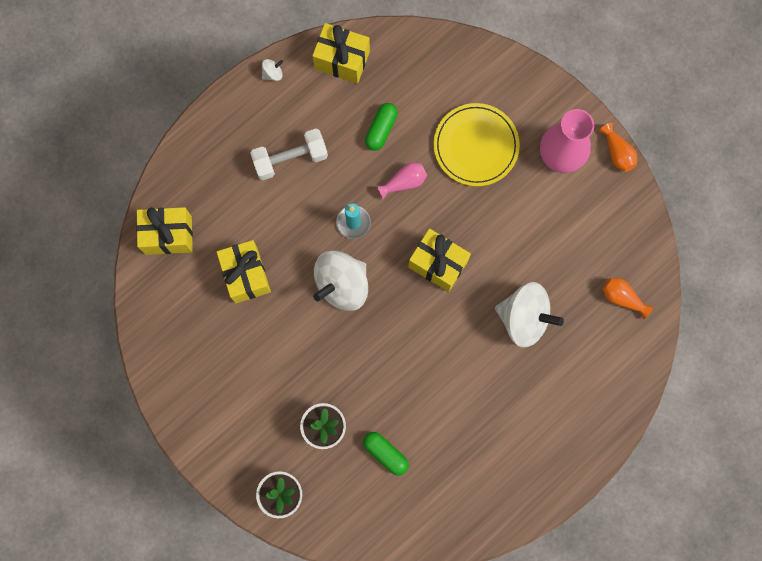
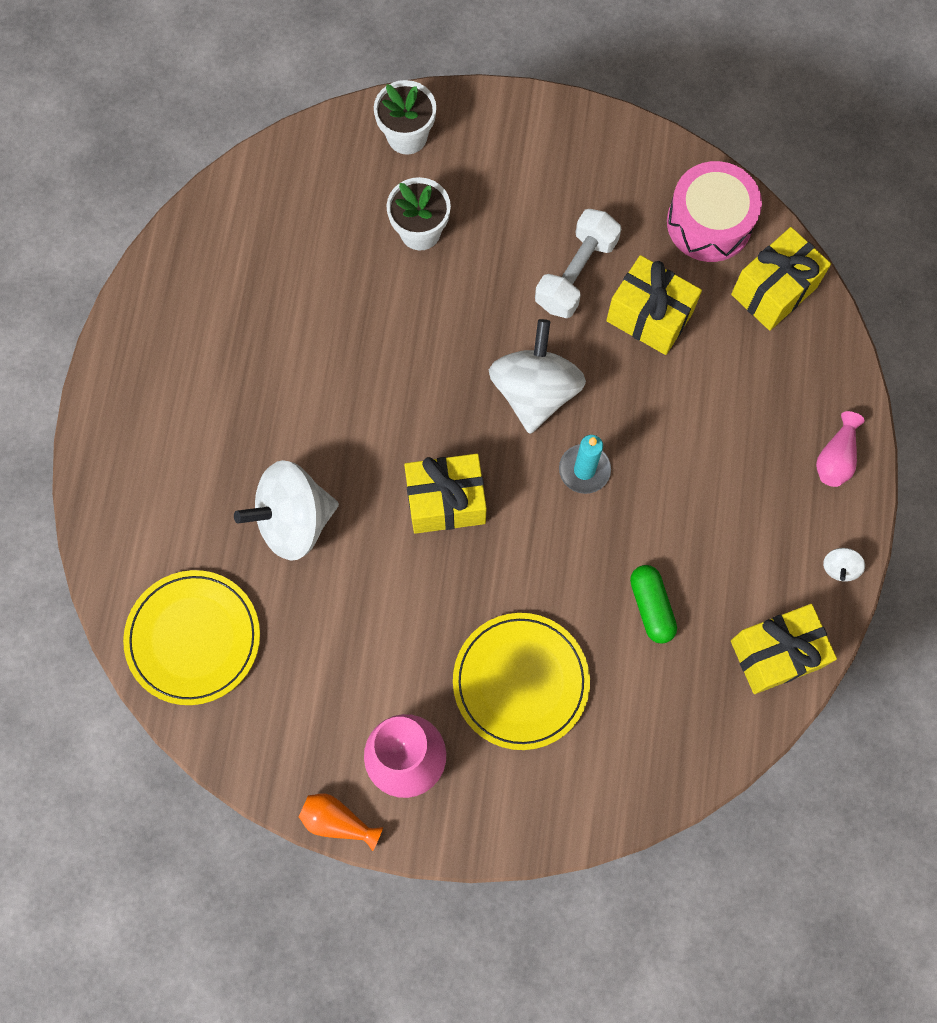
camera: 140 degrees right, 5 degrees down
(165, 301) = (709, 222): none -> pink drum
(290, 159) = (723, 484): white dumbbell -> white dumbbell (576, 273)
(385, 453) = (332, 256): green capsule -> none
(404, 182) = (567, 565): pink vase -> pink vase (835, 458)
(622, 298) = (193, 638): orange vase -> yellow plate

